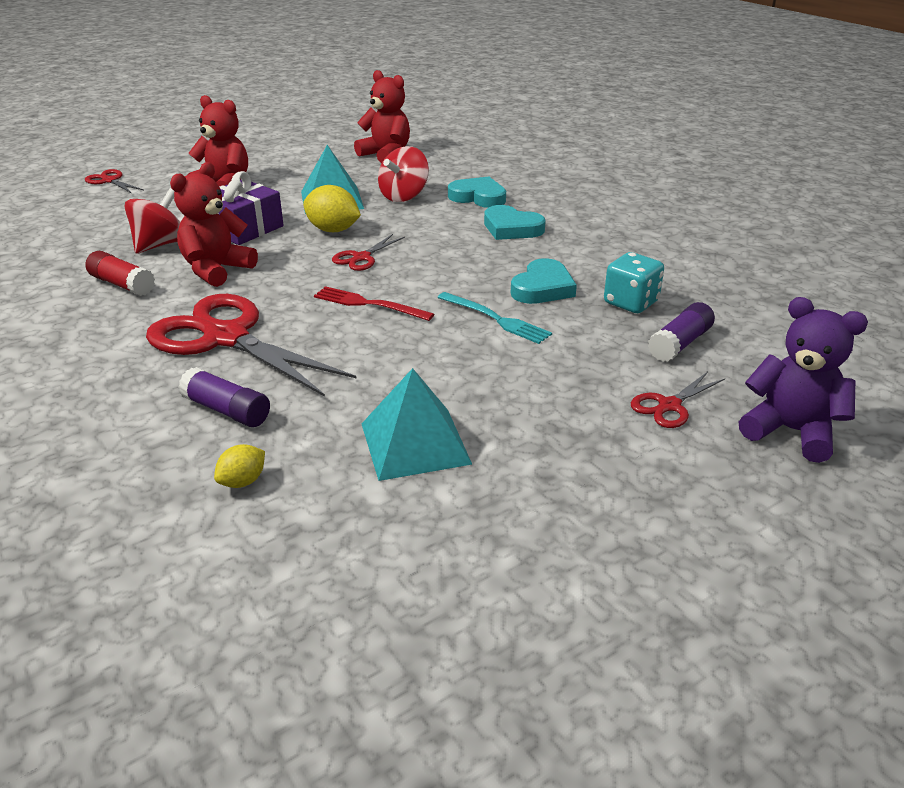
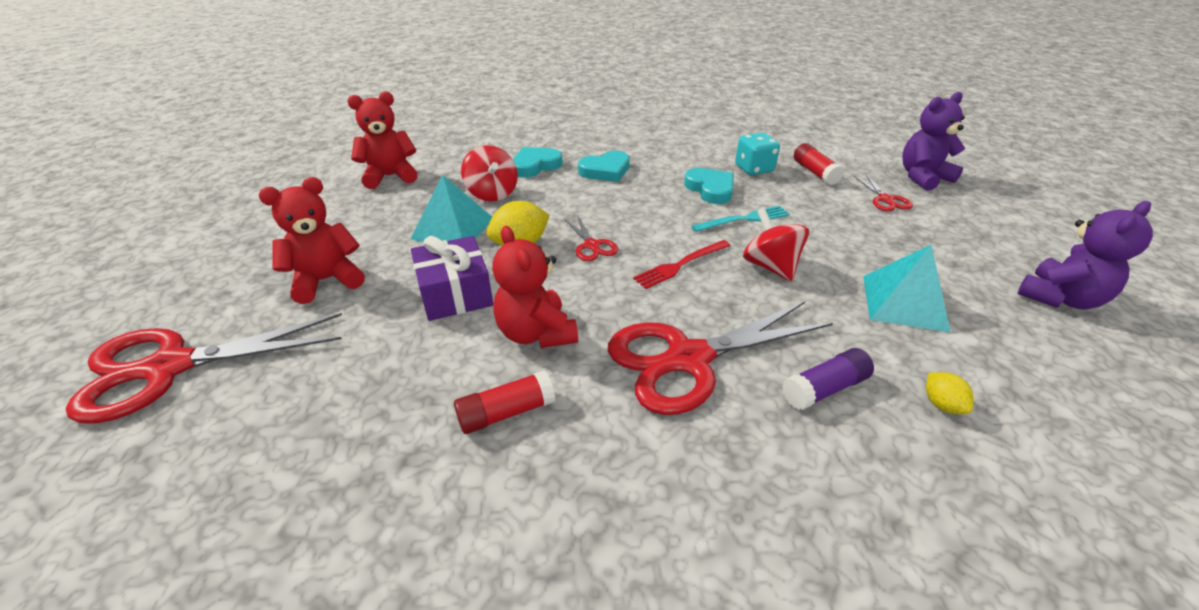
camera: 60 degrees left, 5 degrees up
(110, 181) = (170, 367): red scissors -> red scissors, size x2.23
(160, 245) = (429, 361): red spinning top -> red spinning top (770, 266)
(540, 574) = (1059, 298): none -> purple teddy bear
(680, 344) = (815, 172): purple glue stick -> red glue stick

